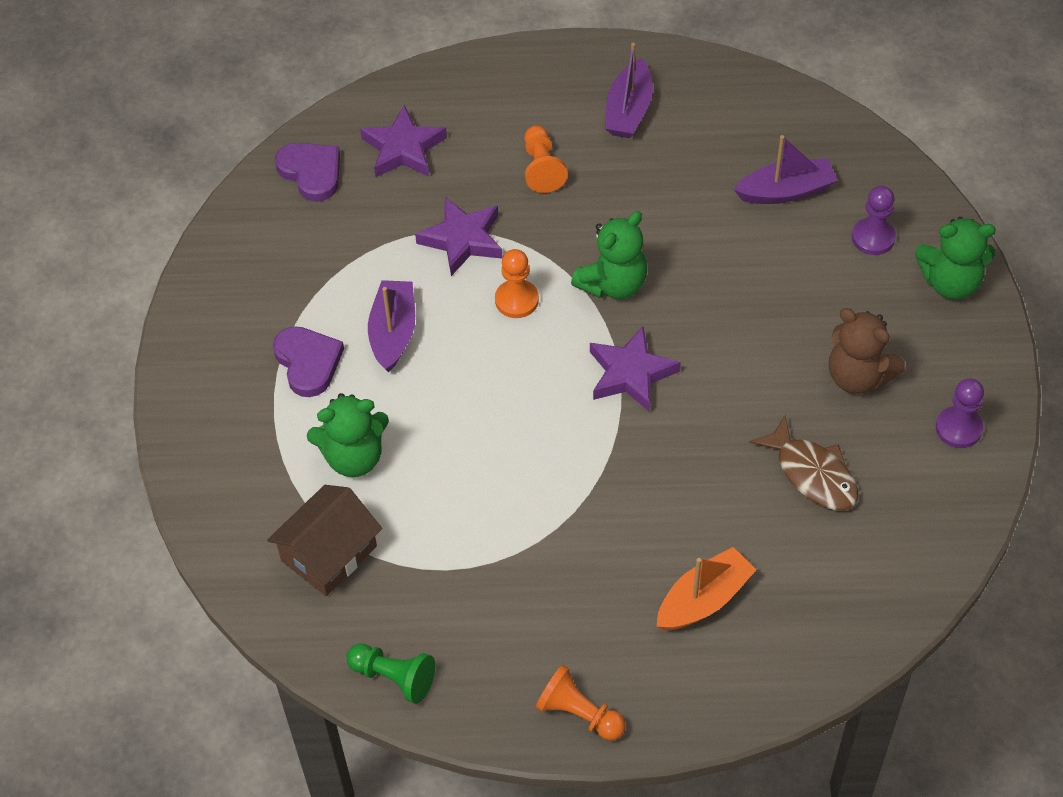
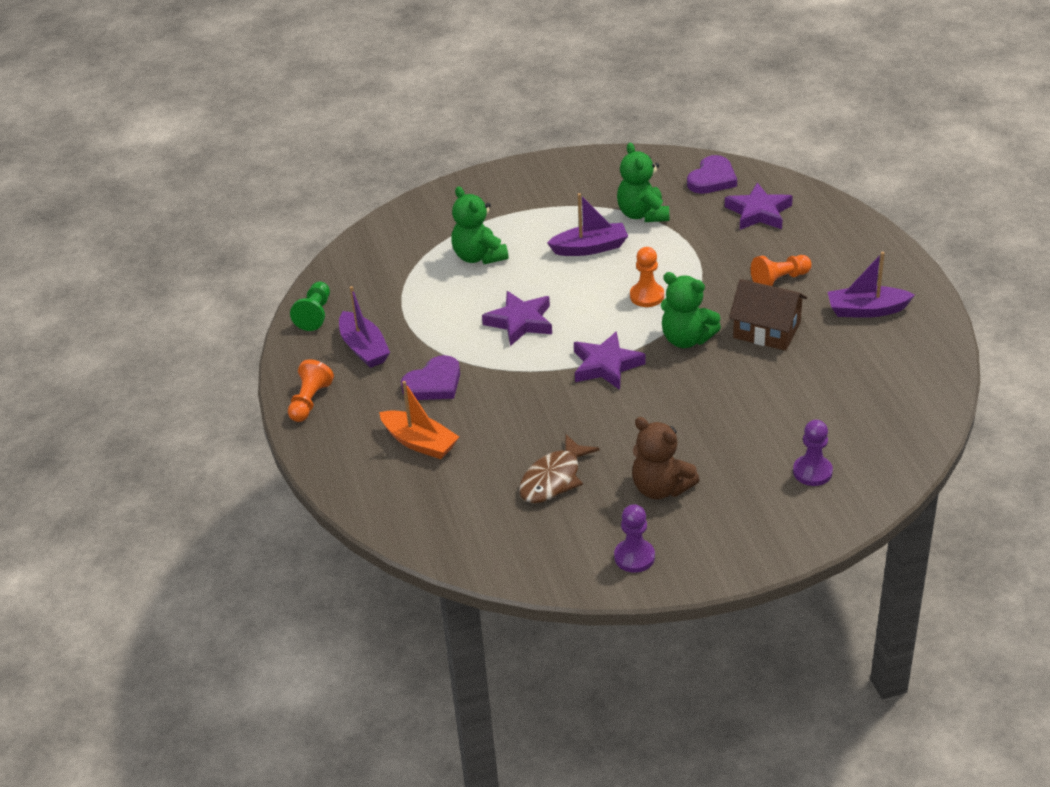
camera: 75 degrees right, 15 degrees down
(308, 362) = (547, 219): purple heart -> purple heart (434, 383)
(329, 553) = (399, 265): brown house -> brown house (766, 330)
(462, 240) = (689, 258): purple star -> purple star (520, 322)
(786, 191) = (833, 412): purple boat -> purple boat (364, 348)
(858, 376) = (660, 488): brown teddy bear -> brown teddy bear turned 75 degrees counterclockwise
(950, 282) = (788, 527): green teddy bear -> green teddy bear (642, 214)

